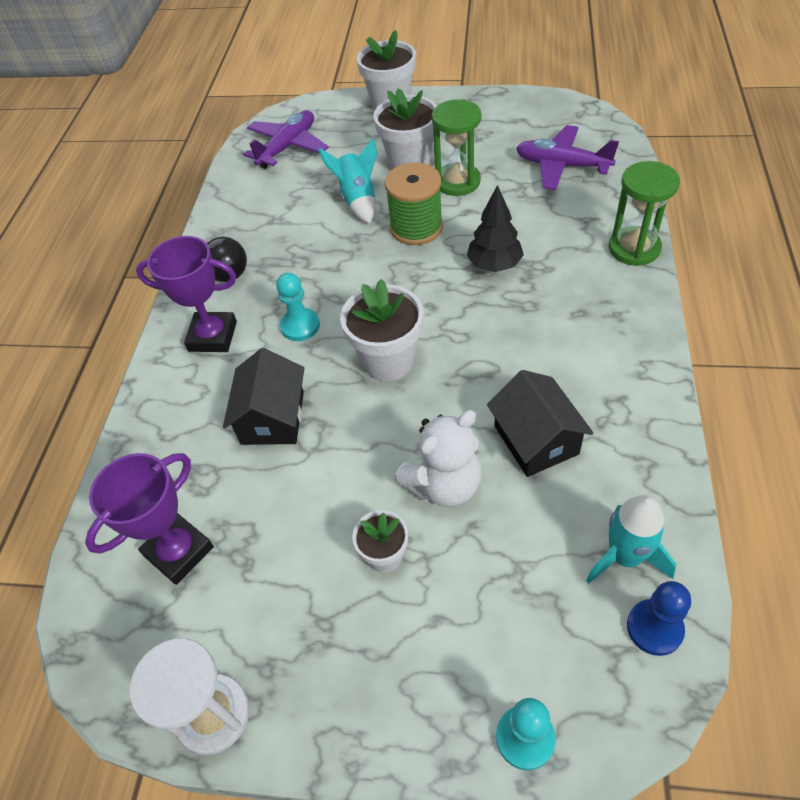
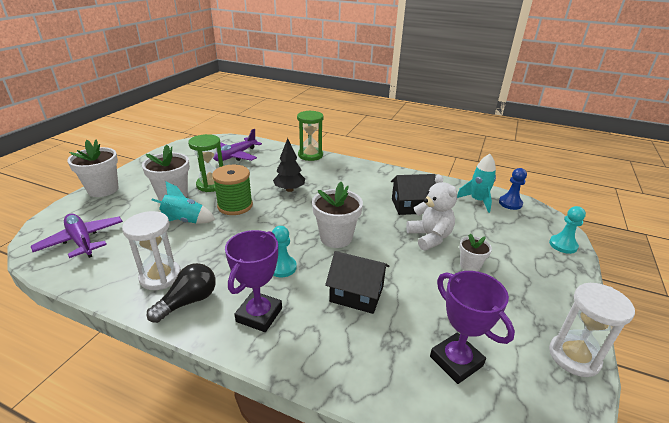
camera: 80 degrees left, 20 degrees down
(250, 232) = (160, 276): none -> white hourglass

